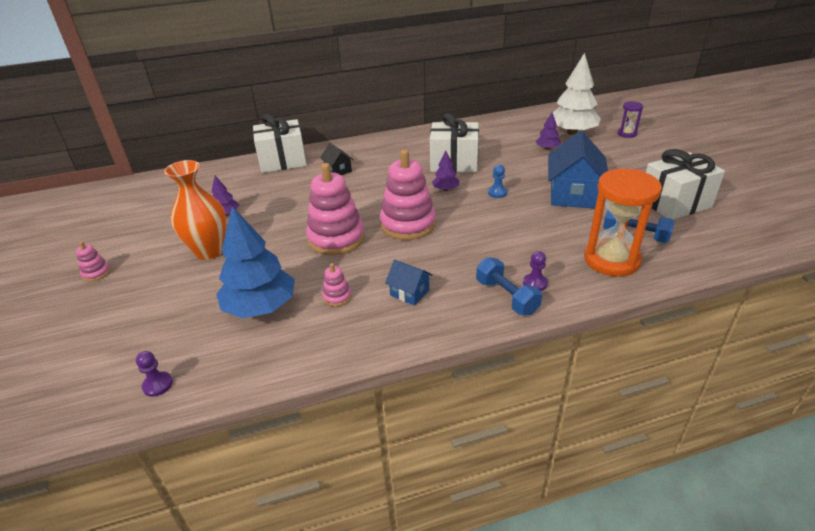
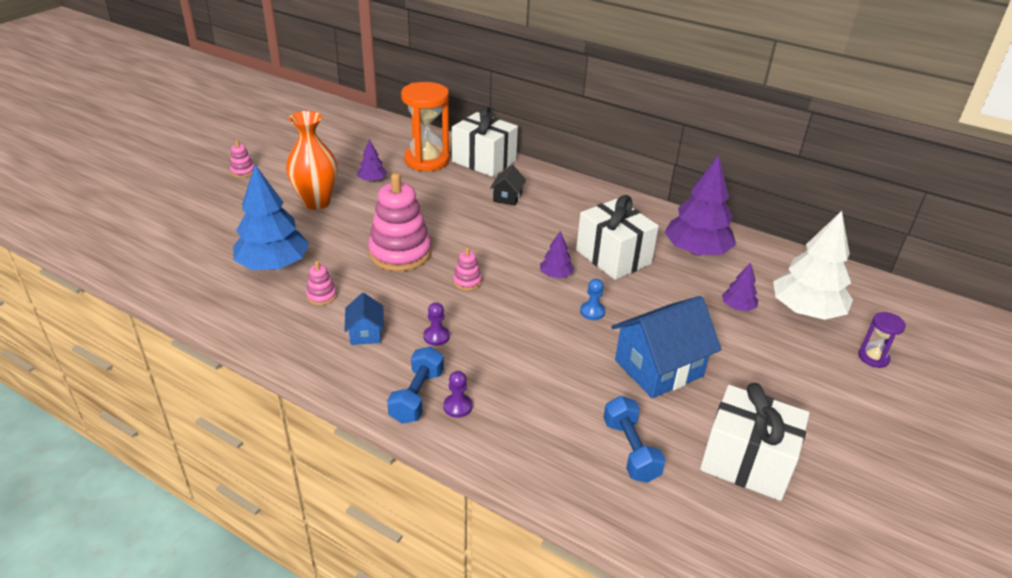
camera: 45 degrees right, 0 degrees up
(158, 385) = (155, 269): purple pawn -> purple pawn (436, 336)
(408, 224) = (467, 282): pink stacking toy -> pink stacking toy, size x0.44
(483, 137) = (696, 251): none -> purple tree
(611, 260) = (558, 448): orange hourglass -> orange hourglass (427, 160)

